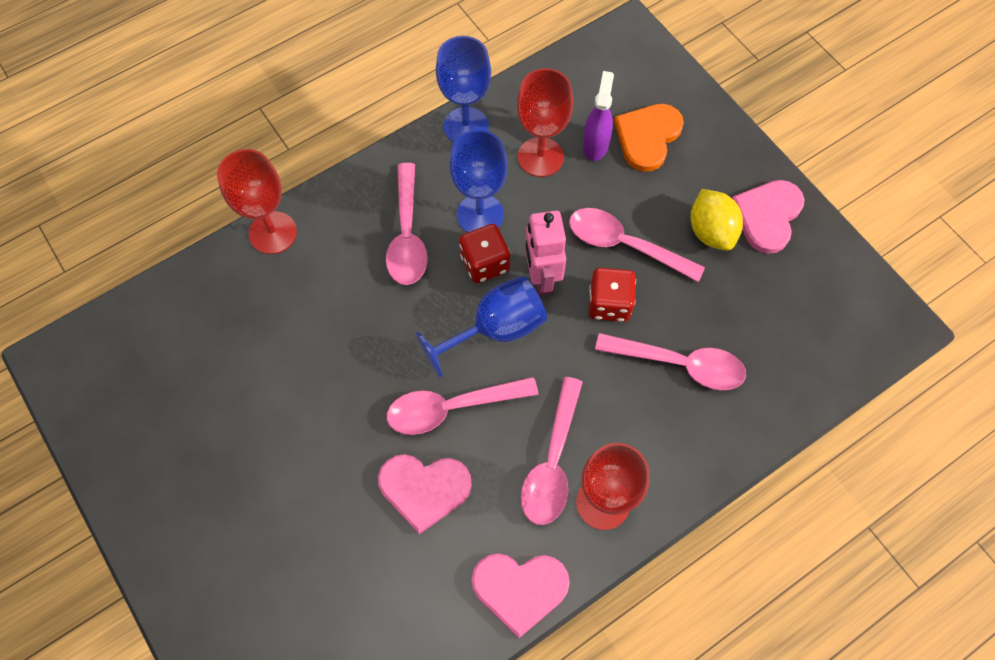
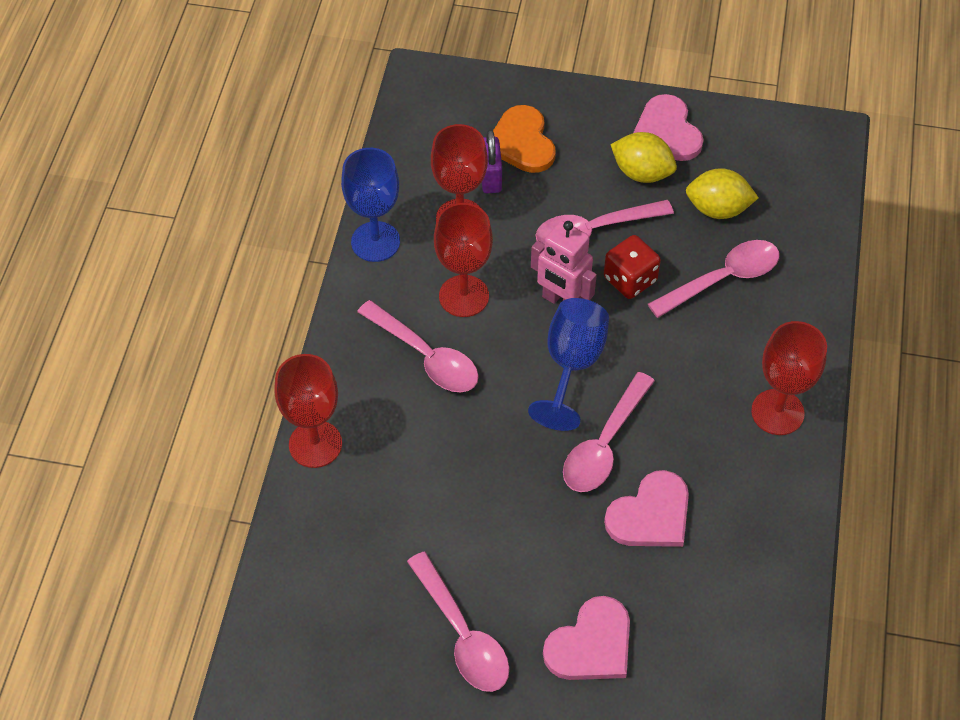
camera: 45 degrees left, 10 degrees down
(480, 214) = (464, 296): blue goblet -> red goblet
(485, 263) = (509, 327): red dice -> none
(520, 589) = (789, 516): pink heart -> pink heart (591, 644)
(552, 462) = (715, 417): pink spoon -> pink spoon (462, 634)
(595, 145) = (490, 177): purple spray bottle -> purple padlock
(738, 308) = (717, 209): none -> yellow lemon

